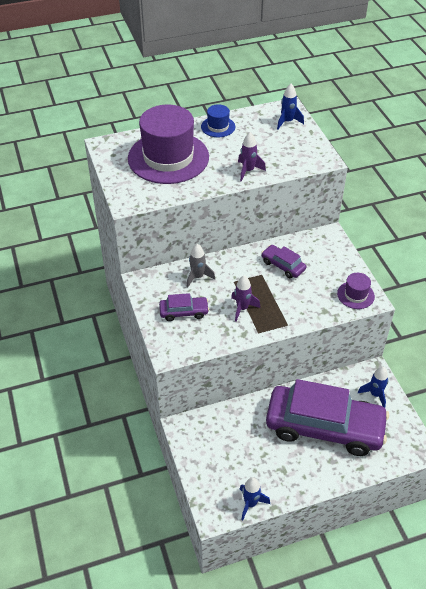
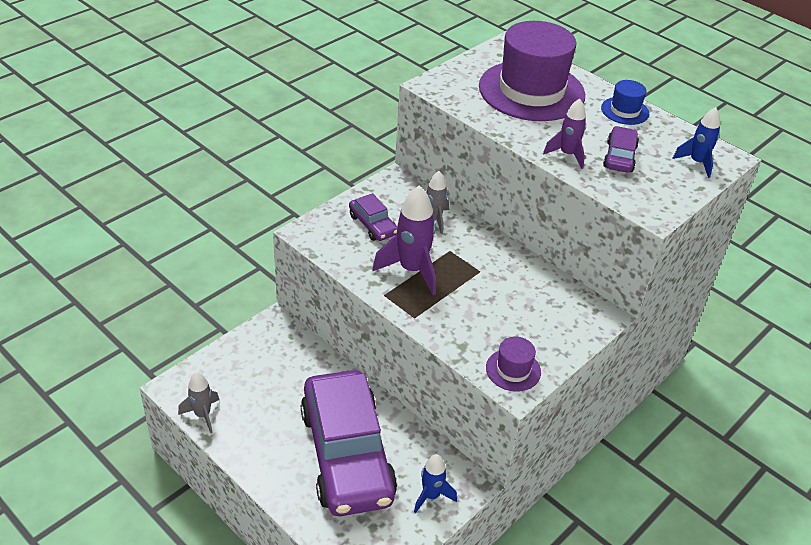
camera: 60 degrees right, 5 degrees down
(242, 308) = (412, 270): purple rocket -> purple rocket, size x1.65
(250, 503) = (202, 415): blue rocket -> grey rocket
(283, 265) = (510, 285): purple car -> purple car (619, 157)

